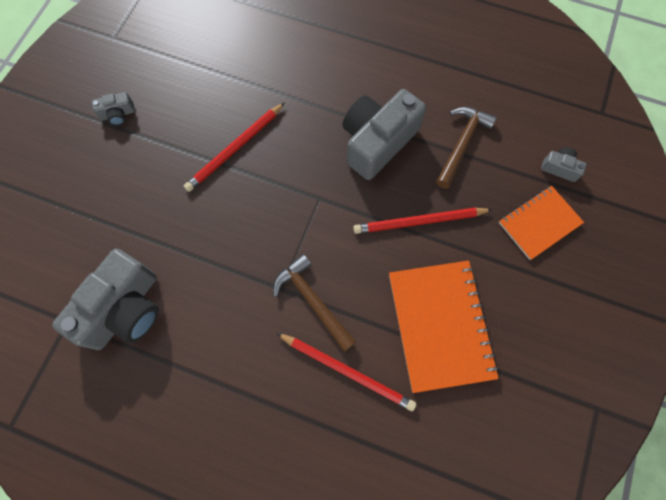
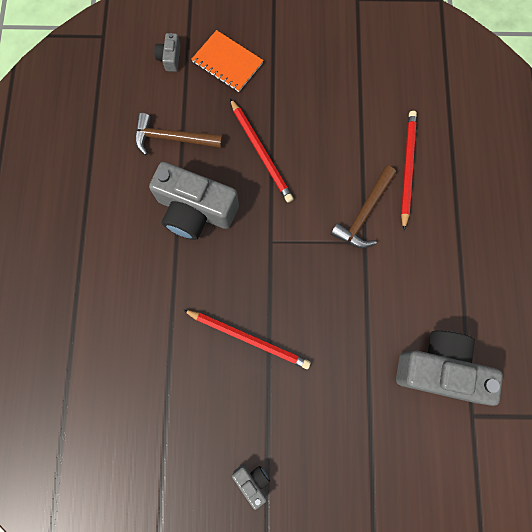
camera: 110 degrees left, 5 degrees up
(440, 325) = (342, 113): orange notebook -> none

